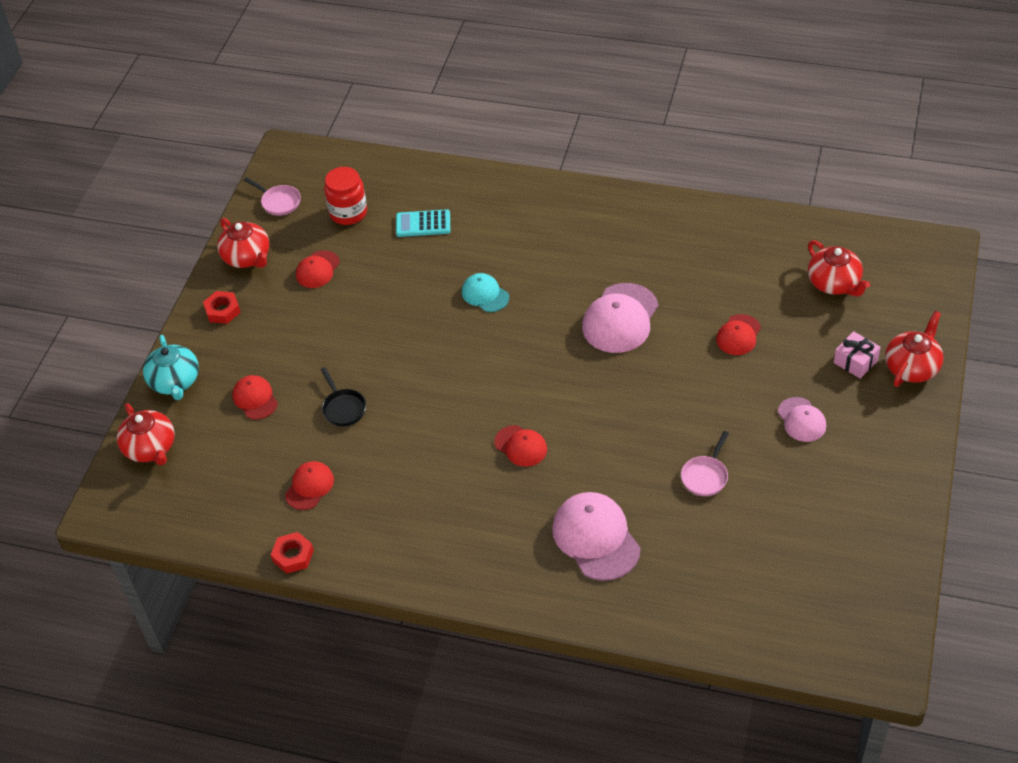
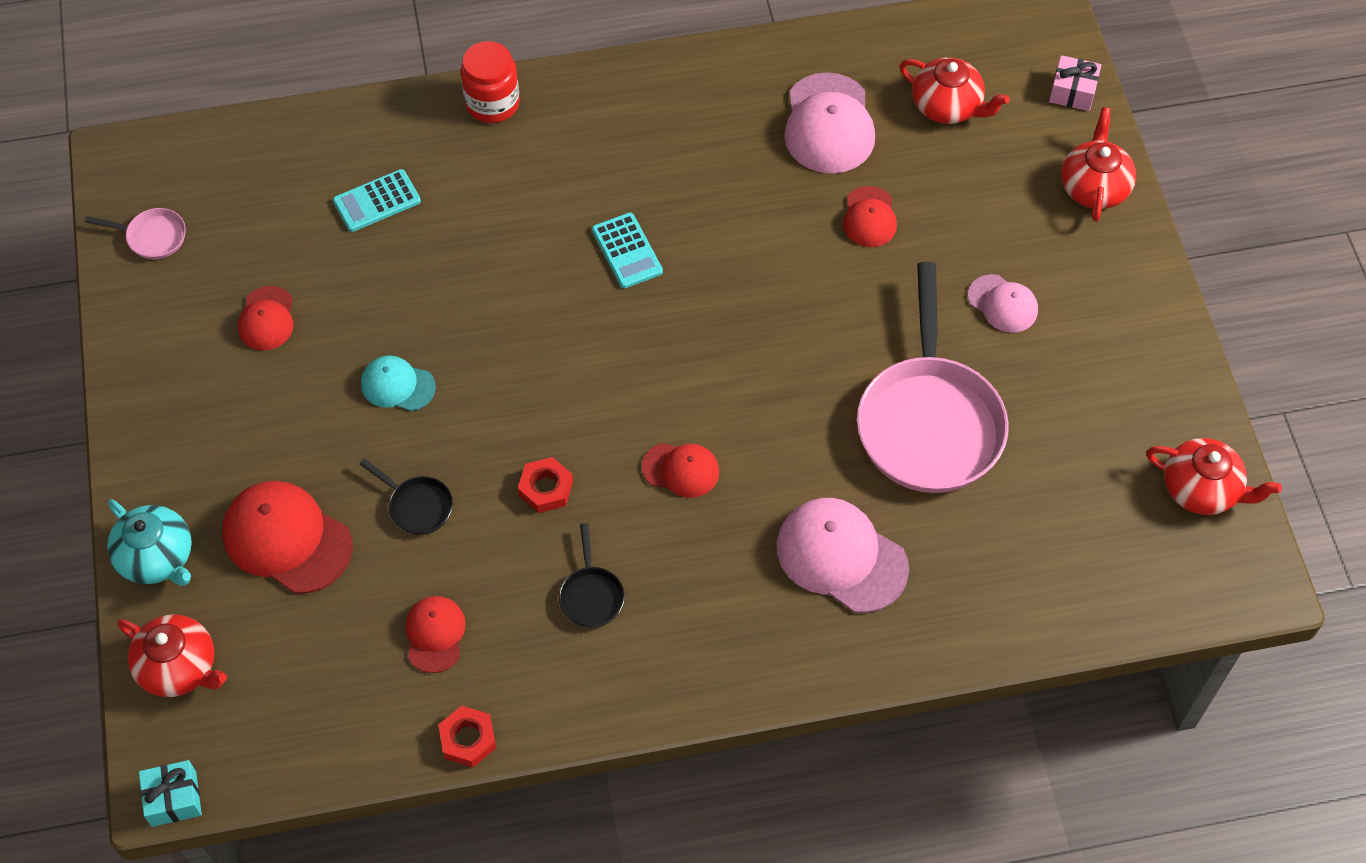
camera: 30 degrees left, 10 degrees up
(103, 521) = (174, 799): none -> turquoise gift
(222, 311) = (165, 427): red nut -> red nut (546, 488)
(247, 257) = (154, 336): red teapot -> red teapot (1201, 489)
(255, 399) = (287, 539): red cap -> red cap, size x1.74
(348, 213) = (262, 220): red jar -> red jar (492, 103)
(419, 500) = (591, 595): none -> black pan
(485, 294) = (518, 275): turquoise cap -> turquoise cap (397, 385)
(563, 303) = (627, 251): none -> turquoise calculator
(620, 318) = (712, 247): pink cap -> pink cap (829, 124)
(705, 476) = (929, 422): pink pan -> pink pan, size x2.39
(855, 361) = (1025, 203): pink gift -> pink gift (1072, 92)

